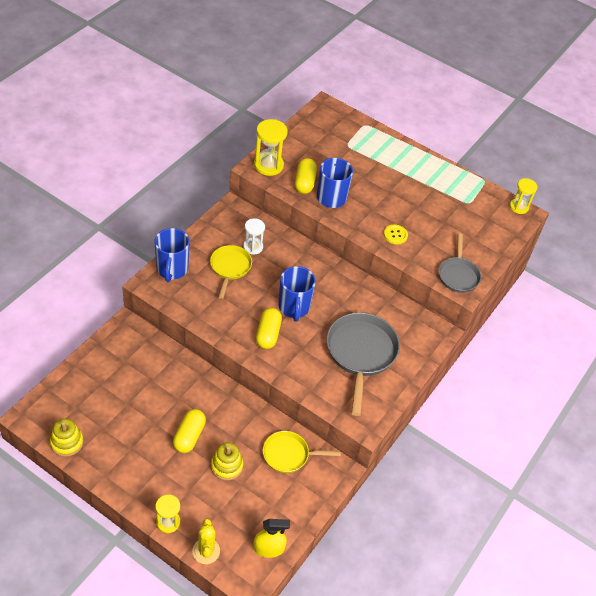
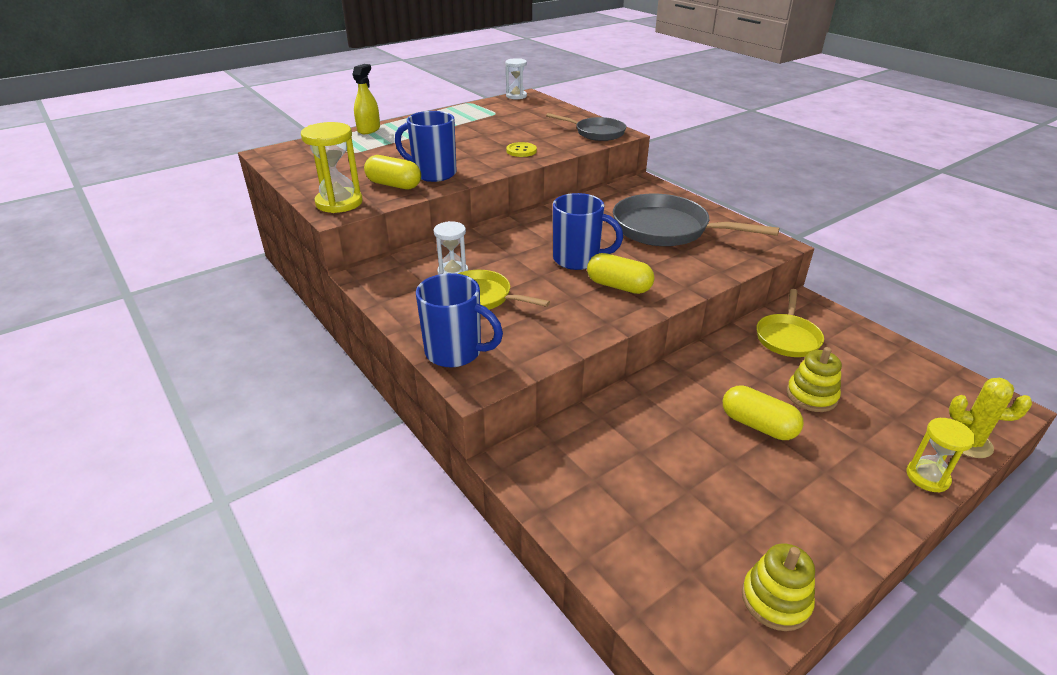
camera: 65 degrees left, 15 degrees down
(269, 548) = (943, 381): yellow spray bottle -> yellow spray bottle (369, 129)
(519, 207) = (516, 96): yellow hourglass -> white hourglass

